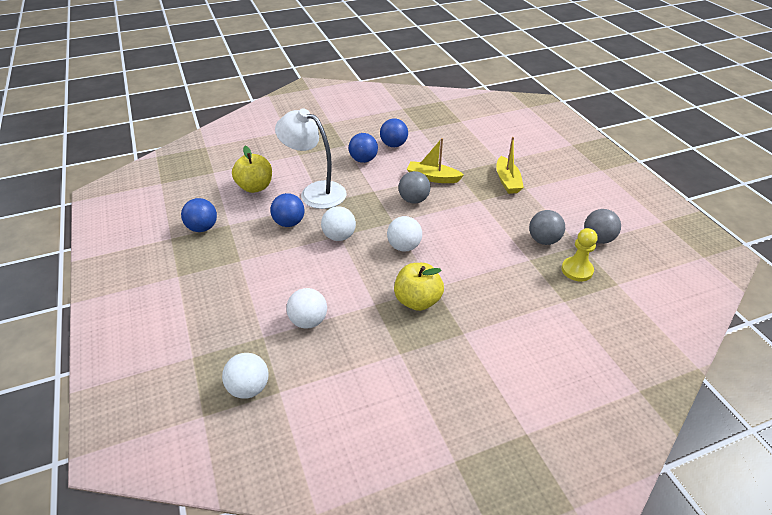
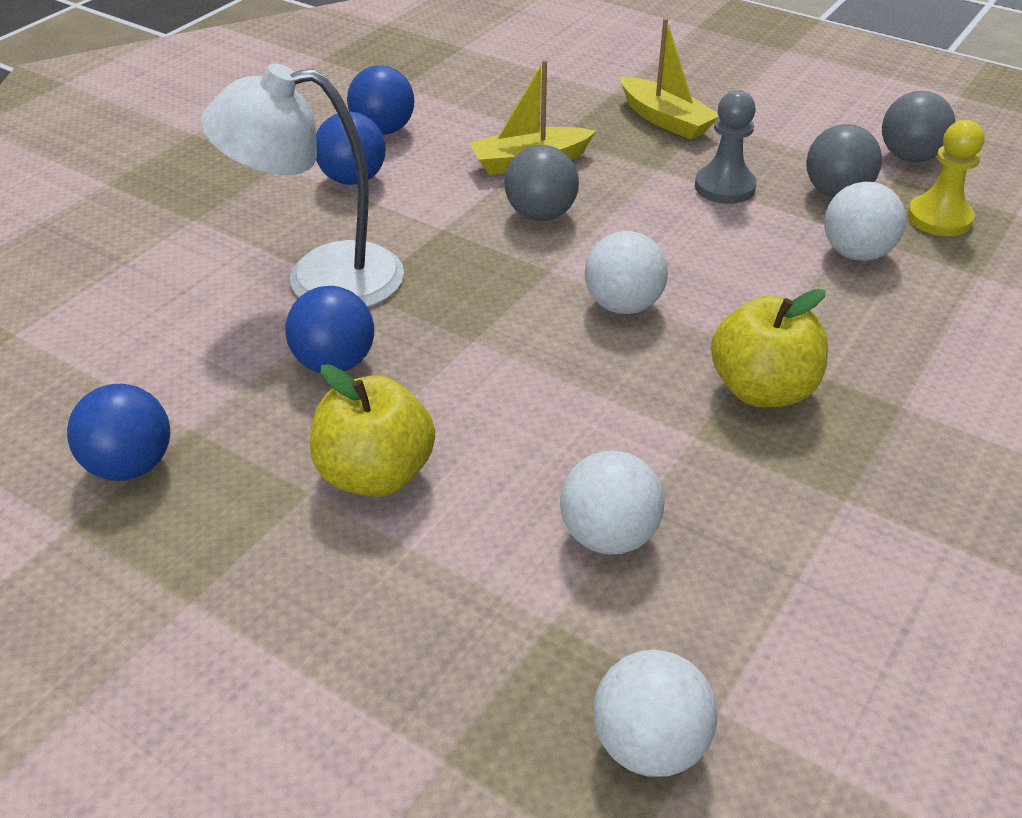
camera: 35 degrees left, 0 degrees up
(255, 187) = (165, 324): yellow apple -> yellow apple (375, 474)
(339, 236) = (475, 343): white ball -> white ball (856, 253)
(498, 218) = (724, 187): none -> grey pawn

